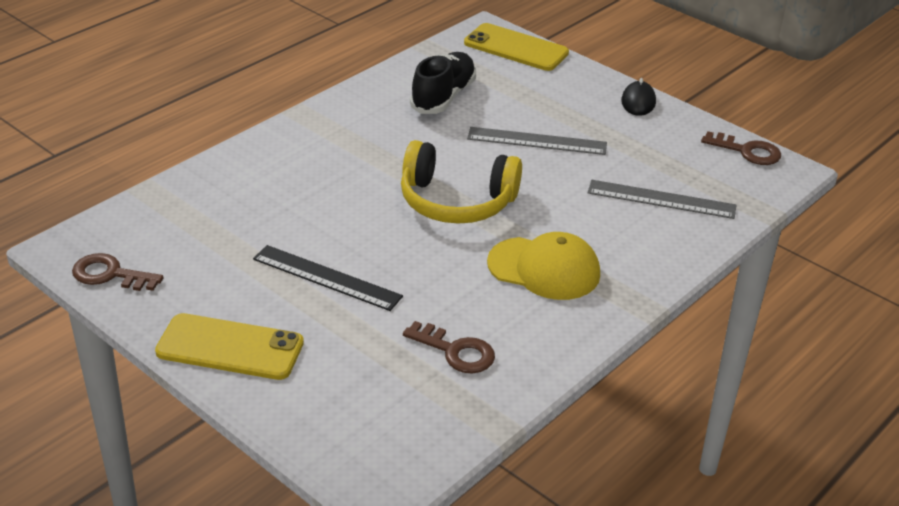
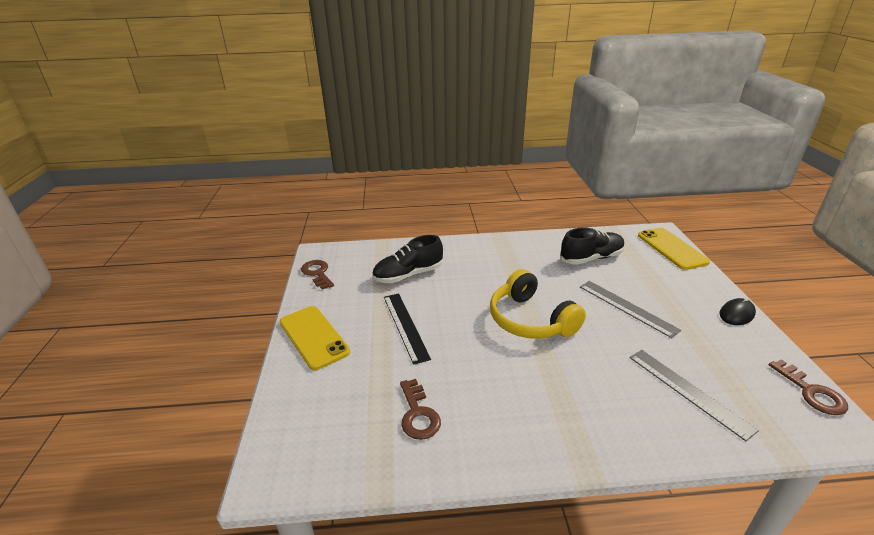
camera: 45 degrees right, 5 degrees down
(246, 217) = (408, 275): none -> black shoe
(544, 269) = (540, 393): yellow cap -> none

